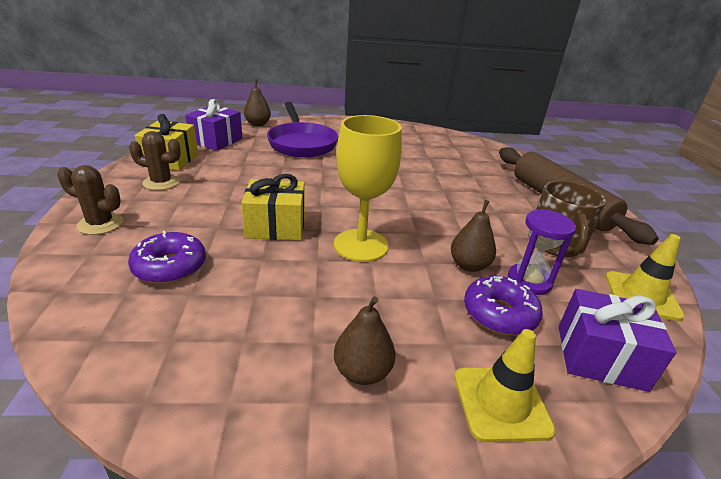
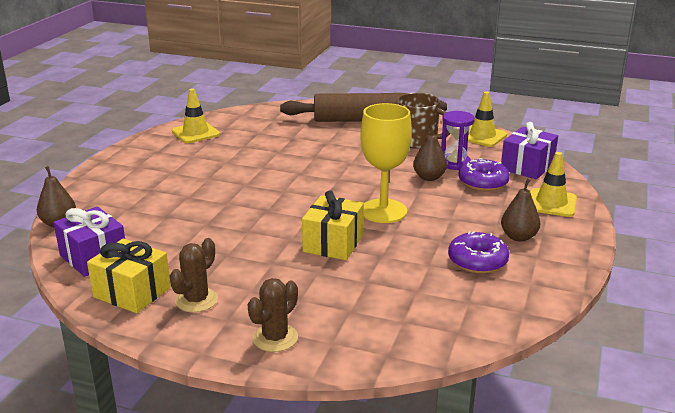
camera: 65 degrees left, 5 degrees down
(170, 267) = (374, 299): purple donut -> purple donut (477, 261)
(301, 143) = (151, 204): purple pan -> none
(431, 137) = (195, 133): none -> yellow traffic cone

